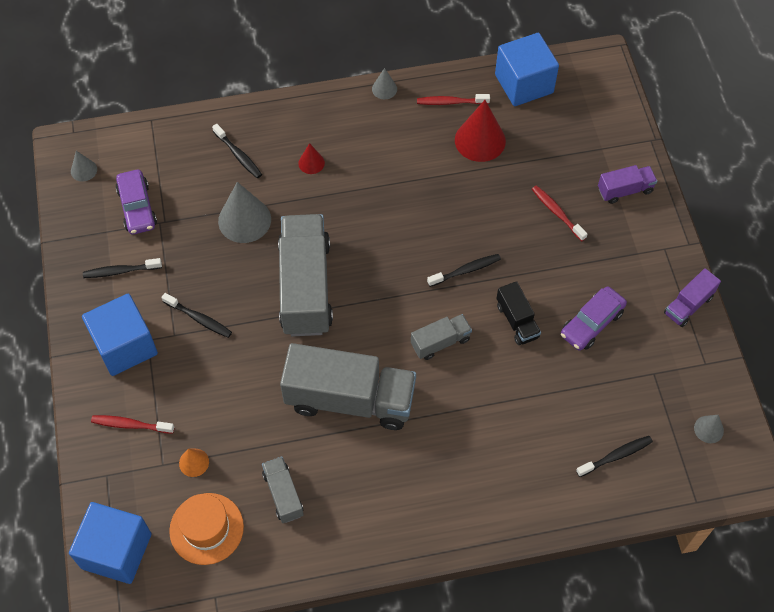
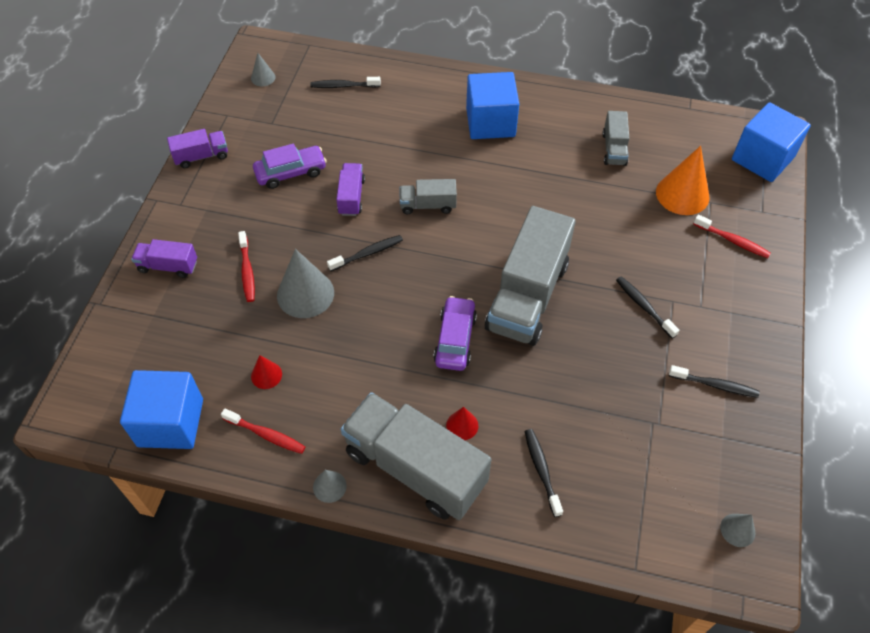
camera: 155 degrees left, 5 degrees down
(125, 346) = (725, 309): blue cube -> blue cube (490, 122)
(137, 207) = (681, 452): purple car -> purple car (455, 339)
(194, 462) = (682, 194): orange cone -> orange cone, size x1.96
(206, 528) = (684, 148): orange hat -> none
(244, 220) = (563, 388): grey cone -> grey cone (305, 294)
(350, 399) = (529, 192): grey truck -> grey truck (415, 468)
(466, 270) = (368, 253): black toothbrush -> black toothbrush turned 150 degrees clockwise
(480, 140) = (266, 375): red cone -> red cone, size x0.51
(517, 321) = (351, 197): black truck -> purple truck

